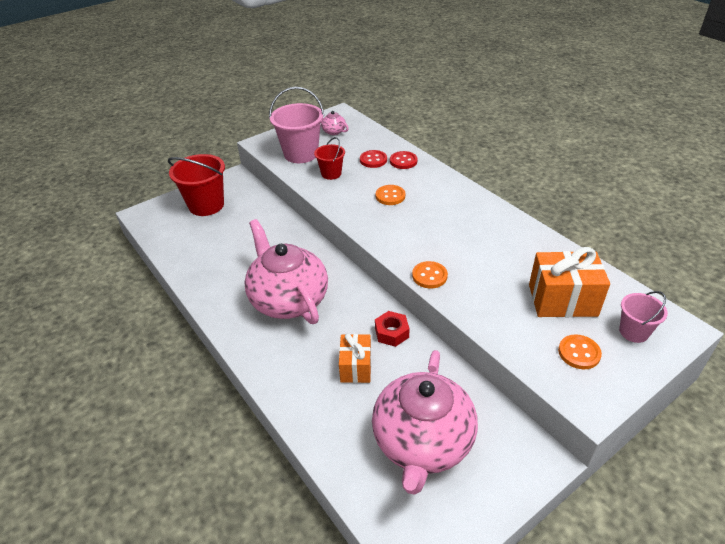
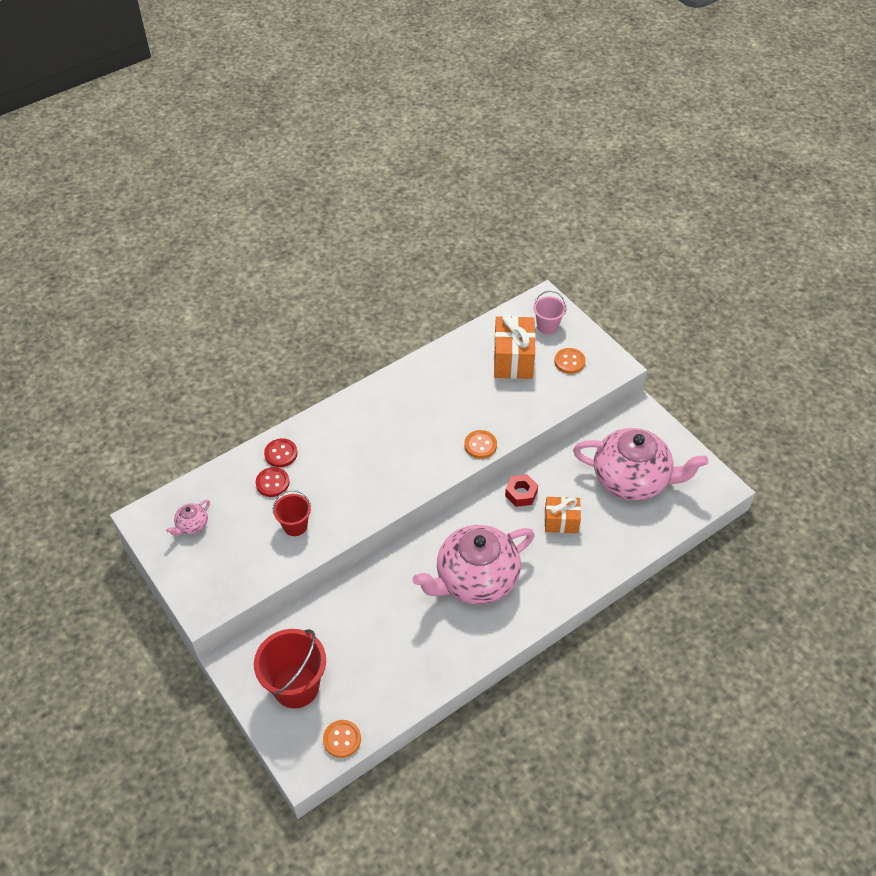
camera: 90 degrees left, 10 degrees up
(301, 154) = (242, 560): pink bucket -> none
(390, 196) = (349, 469): orange button -> orange button (342, 739)

